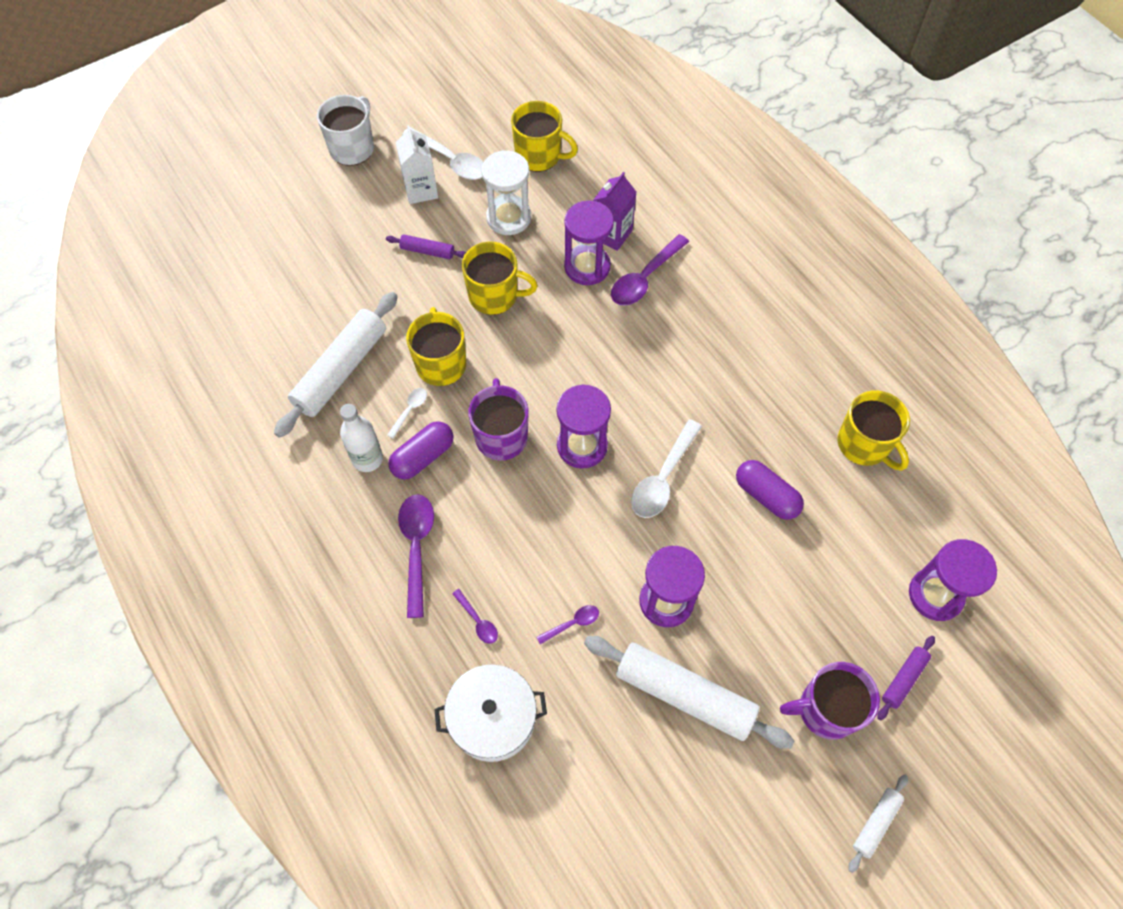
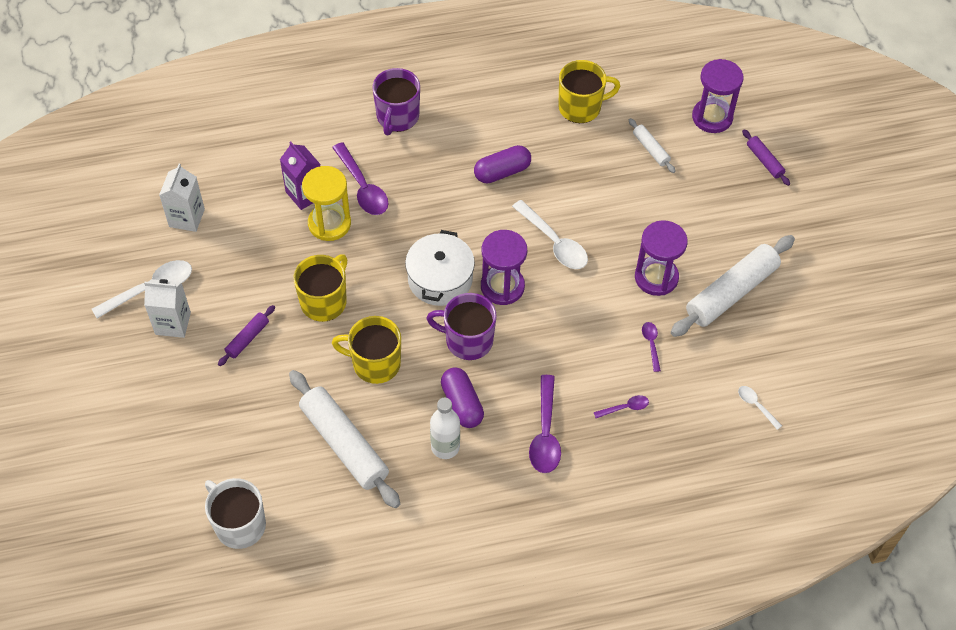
camera: 70 degrees left, 5 degrees down
(352, 148) = (86, 366): white mug -> white mug (239, 524)
(409, 410) = (411, 401): white spoon -> white spoon (756, 406)
(417, 548) = (545, 433): purple spoon -> purple spoon turned 105 degrees counterclockwise
(492, 718) = (706, 421): white pot -> white pot (440, 279)
(508, 218) = (244, 264): white hourglass -> none
(539, 156) = (186, 218): yellow mug -> white carton
(587, 267) = (329, 223): purple hourglass -> yellow hourglass
(766, 496) = (597, 183): purple capsule -> purple capsule (502, 172)
(826, 710) = (770, 213): purple mug -> purple mug (397, 117)
(875, 823) = (854, 217): white rolling pin -> white rolling pin (650, 149)

